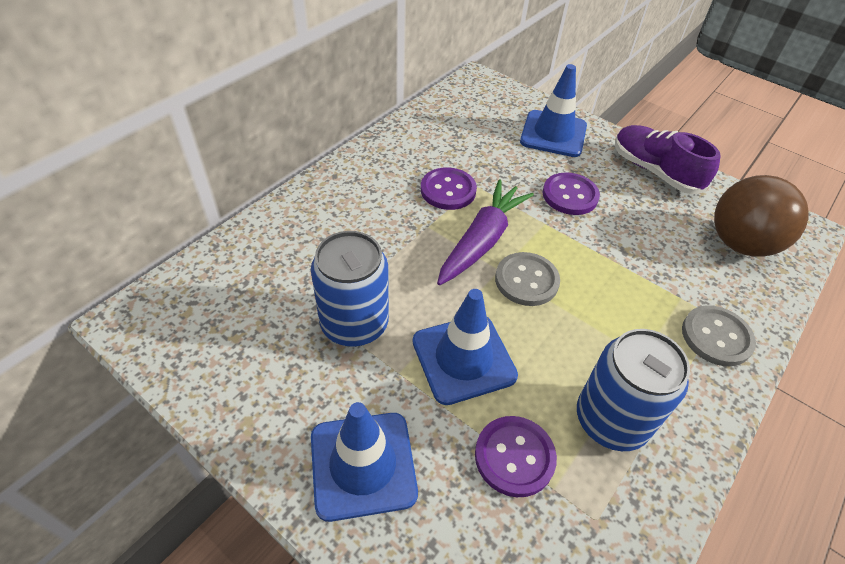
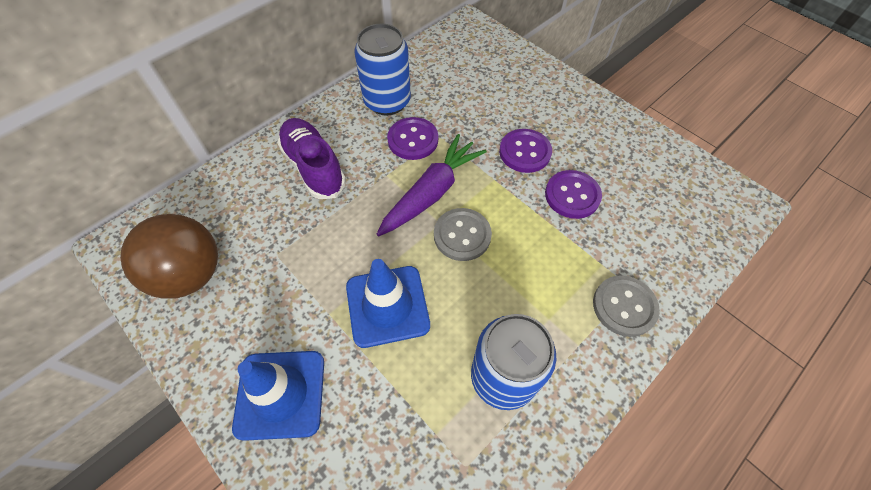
camera: 10 degrees right, 10 degrees up
(354, 324) = (301, 265): blue can -> blue can (387, 101)
(514, 457) = (409, 401): purple button -> purple button (572, 195)
(553, 134) = (526, 86): blue traffic cone -> none
(654, 171) = (614, 132): purple shoe -> purple shoe (314, 167)
(740, 244) = (676, 214): brown ball -> brown ball (190, 274)

